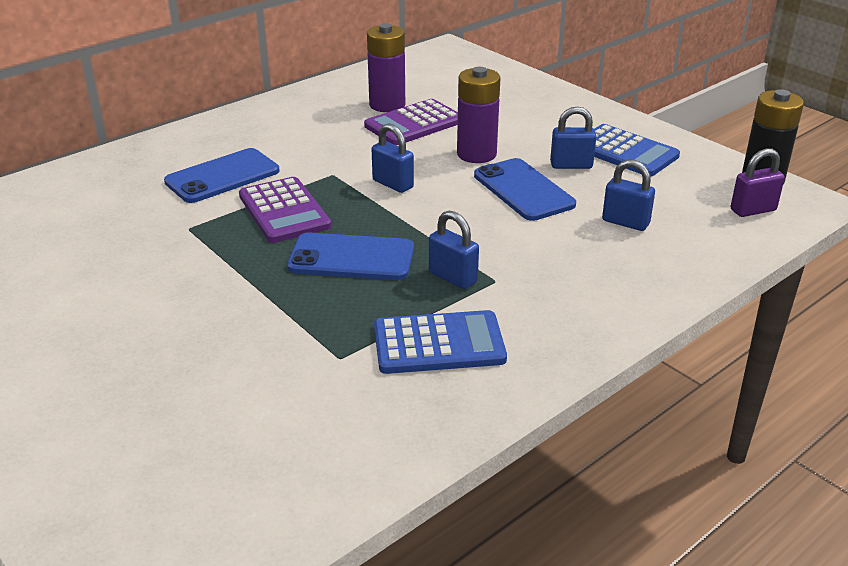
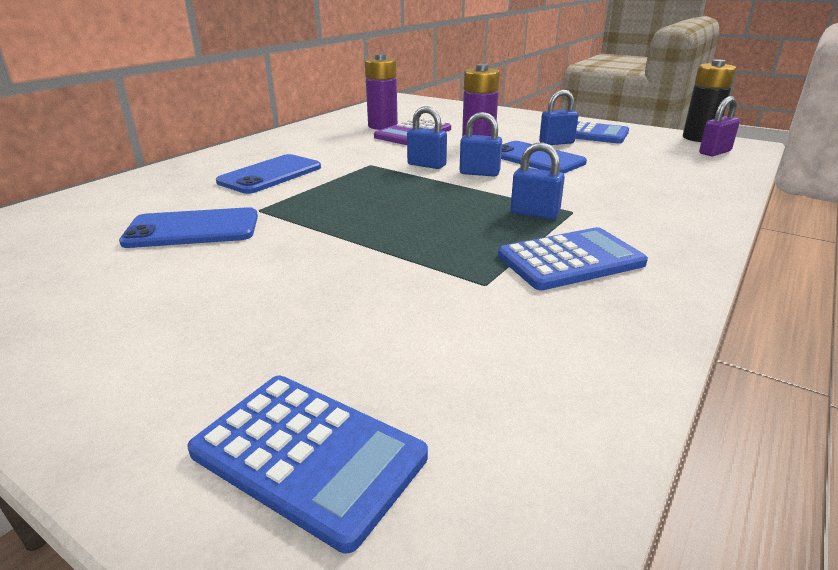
camera: 15 degrees left, 5 degrees down
(119, 479) = (308, 454): none -> blue calculator
(284, 211) = (344, 189): purple calculator -> none
(351, 258) = (431, 212): blue phone -> blue phone (192, 229)
(625, 222) = (634, 167): blue padlock -> blue padlock (479, 173)

